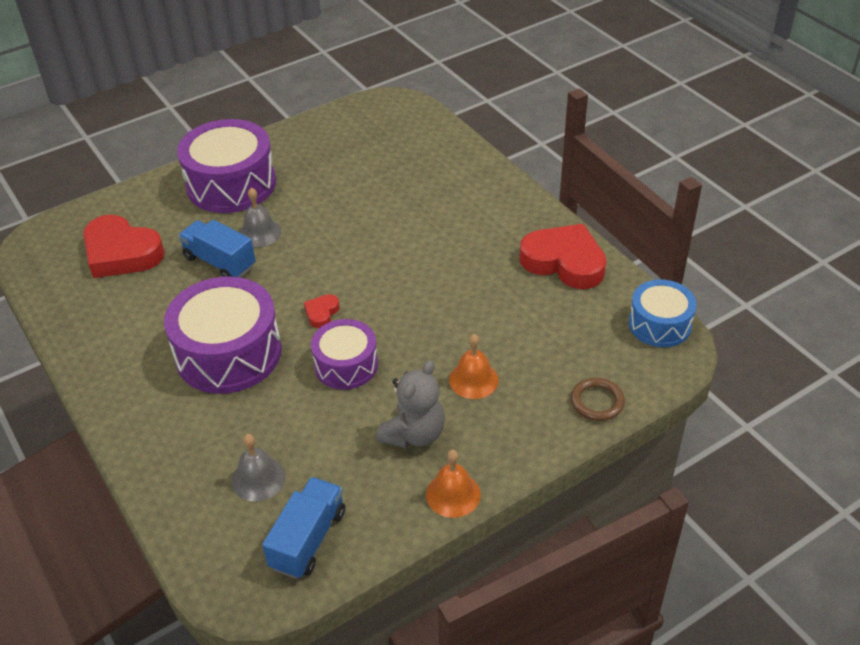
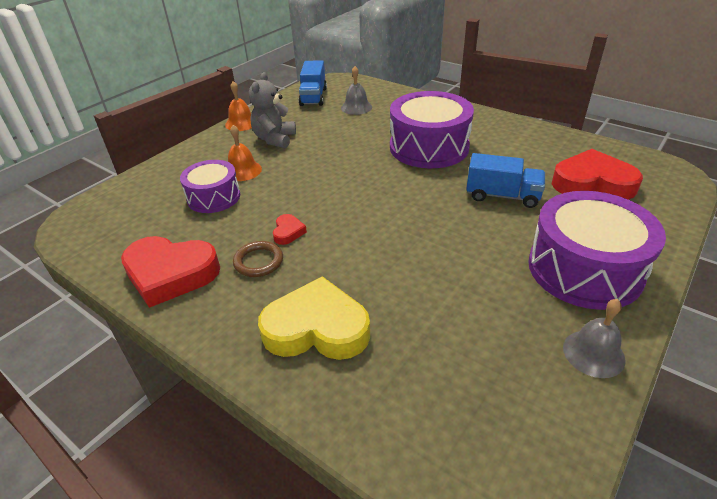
camera: 160 degrees right, 5 degrees down
(259, 233) = (495, 227): grey bell -> grey bell (593, 353)
(321, 313) = (382, 182): red heart -> red heart (288, 232)
(346, 365) = (340, 159): purple drum -> purple drum (214, 197)
(454, 193) = (317, 328): none -> yellow heart
(597, 402) = (148, 178): brown ring -> brown ring (258, 261)
(659, 324) = (81, 239): blue drum -> none

